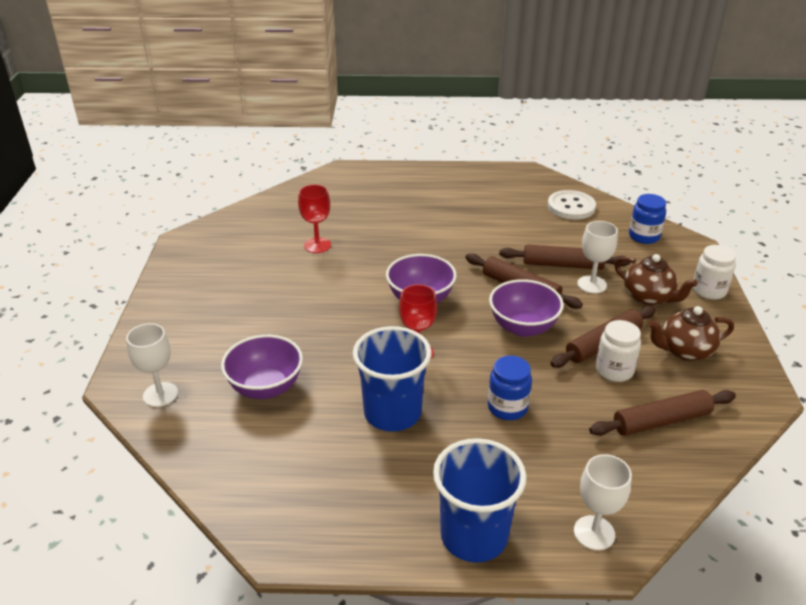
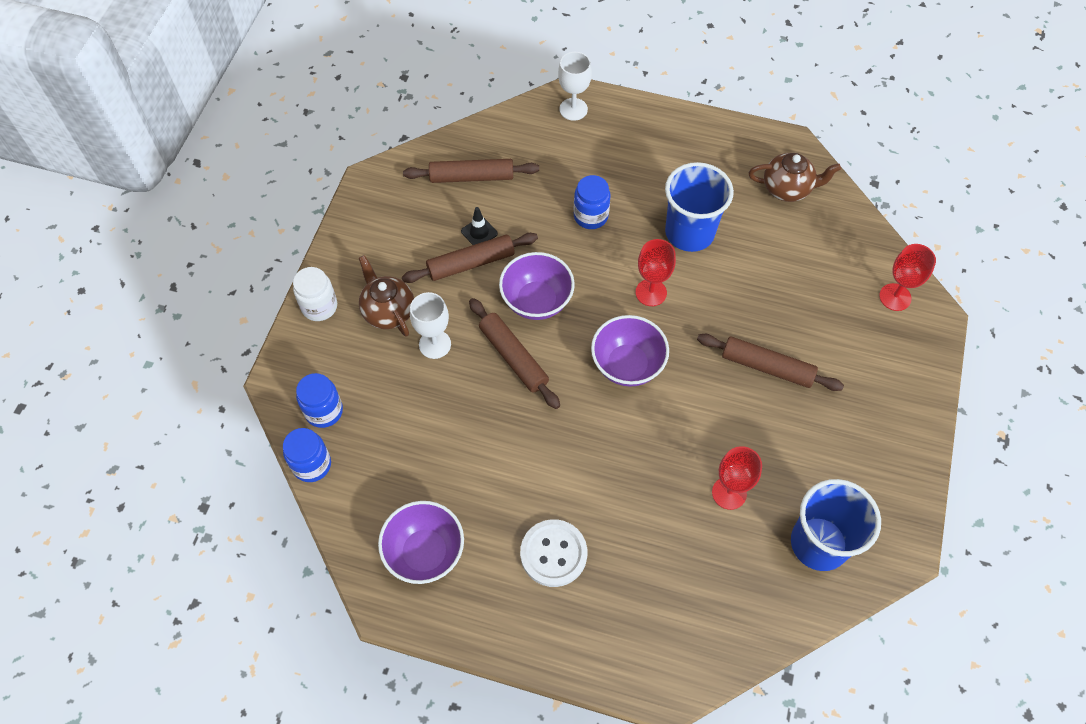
camera: 165 degrees left, 25 degrees up
(160, 394) = (895, 297): white goblet -> red goblet
(265, 387) = (798, 284): purple bowl -> purple bowl (425, 552)
(474, 536) = (656, 124): blue cup -> blue cup (819, 543)
(562, 265) = (448, 384): brown rolling pin -> brown rolling pin (767, 367)
(571, 207) = (375, 496): white button -> white button (553, 554)
(614, 370) = (479, 232): white jar -> black traffic cone
(627, 213) = (312, 465): none -> blue jar
(684, 351) = (402, 238): brown teapot -> brown teapot (787, 189)

